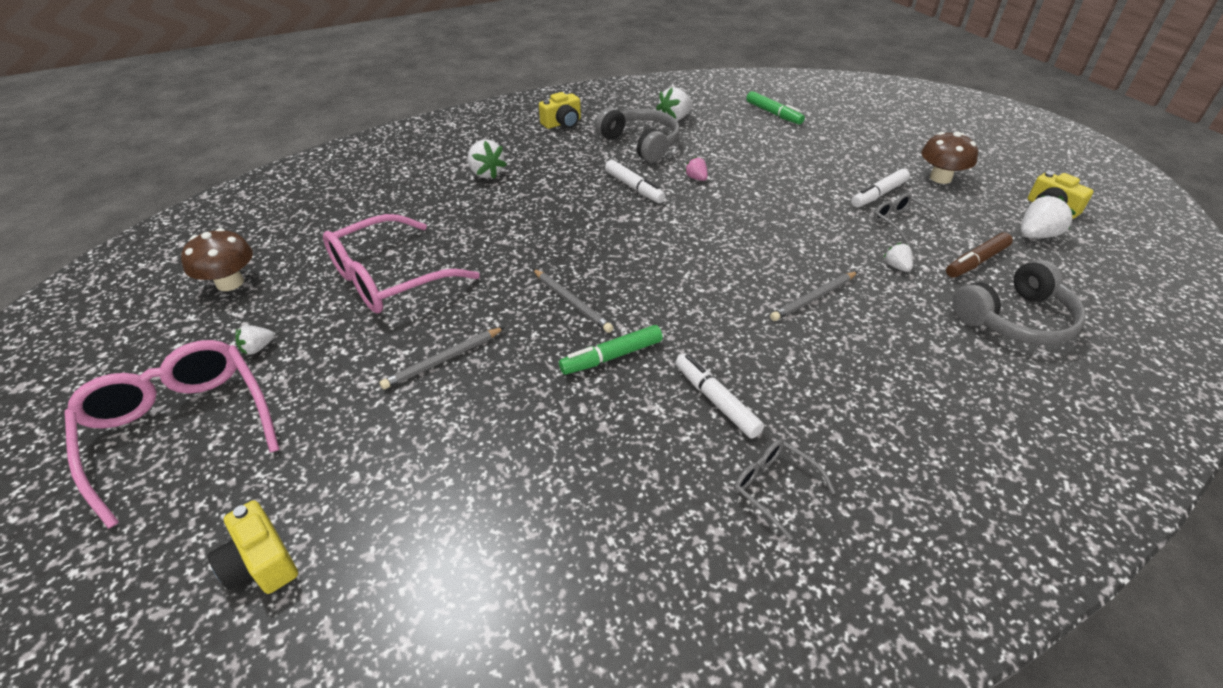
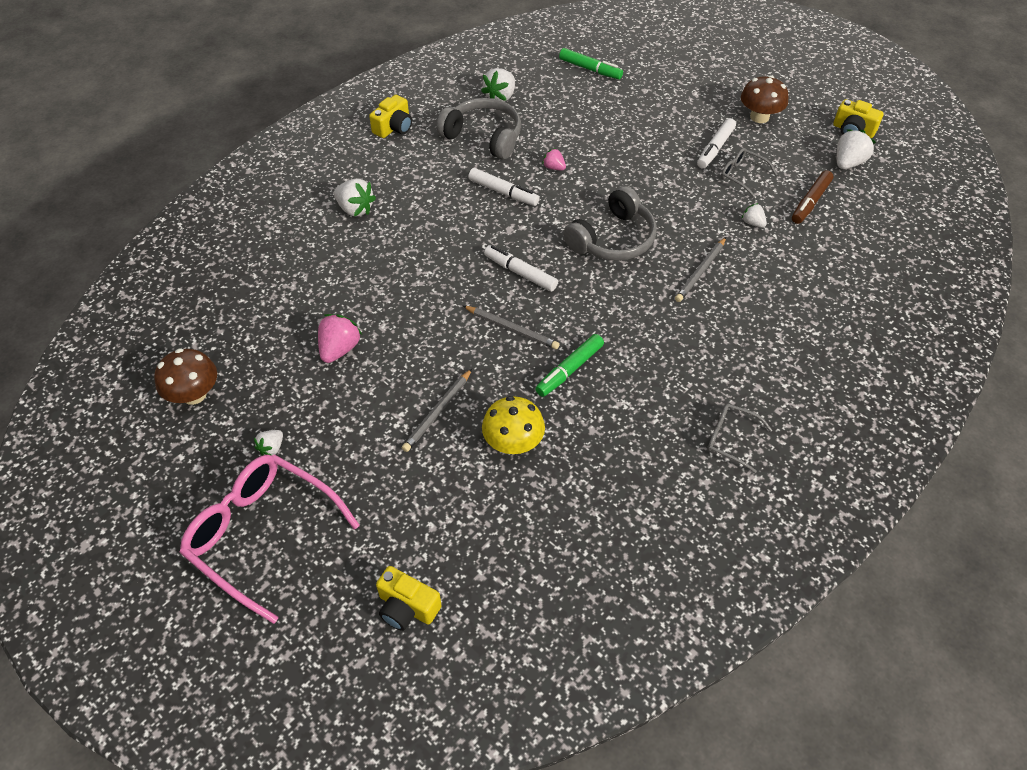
camera: 20 degrees left, 10 degrees up
(389, 278) = (339, 349): pink glasses -> pink strawberry
(503, 414) = (513, 443): none -> yellow mushroom
(716, 401) = (664, 384): white marker -> white marker (520, 273)
(1015, 319) = (851, 251): grey headphones -> grey headphones (613, 239)

